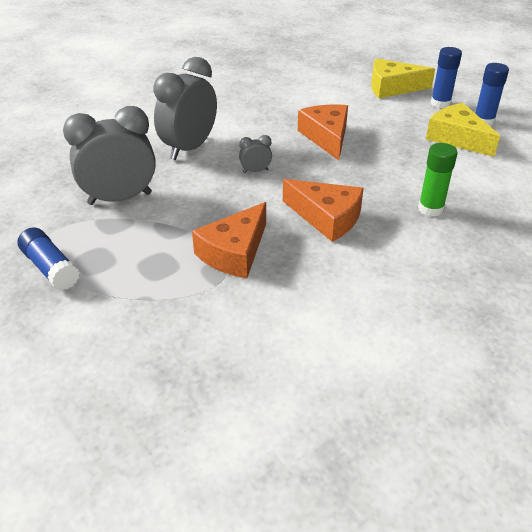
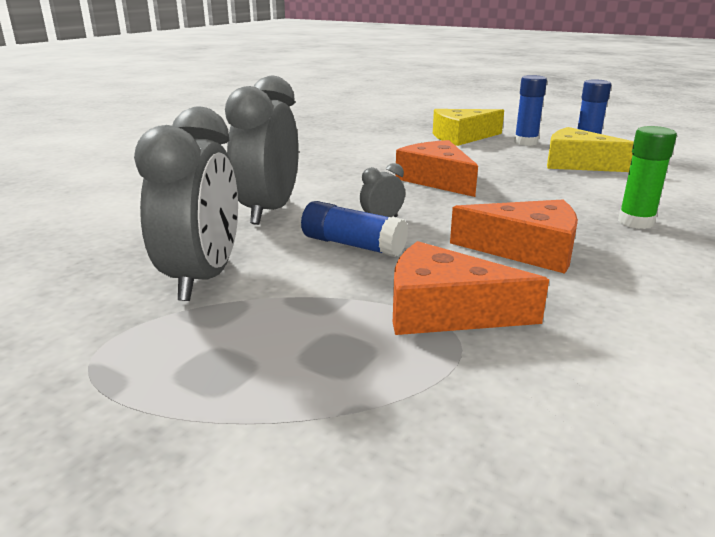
camera: 20 degrees left, 15 degrees down
(50, 268) = (132, 401): blue glue stick -> blue glue stick (353, 245)
(120, 198) = (203, 278): grey clock -> grey clock turned 135 degrees clockwise
(234, 252) = (445, 311): orange cheese -> orange cheese turned 90 degrees clockwise

